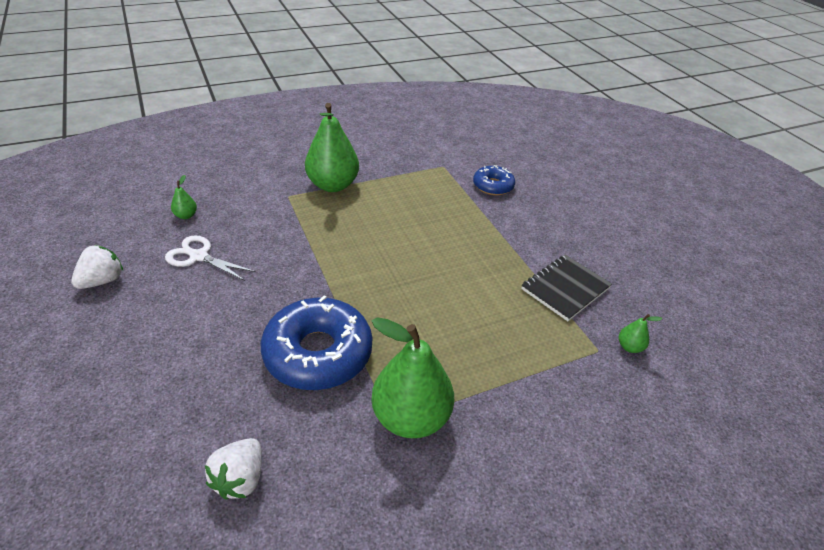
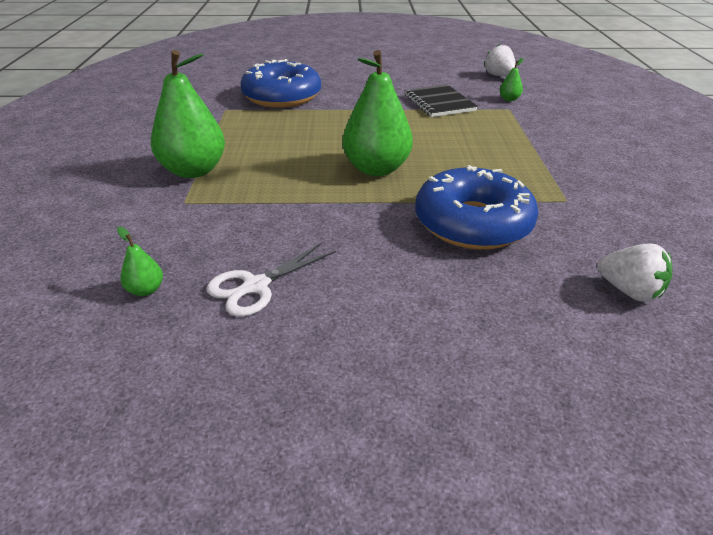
camera: 65 degrees left, 5 degrees down
(102, 281) = (244, 391): white strawberry -> white strawberry (499, 76)
(411, 417) = (563, 191): green pear -> green pear (376, 169)
(493, 186) = (282, 97): blue donut -> blue donut, size x1.83

